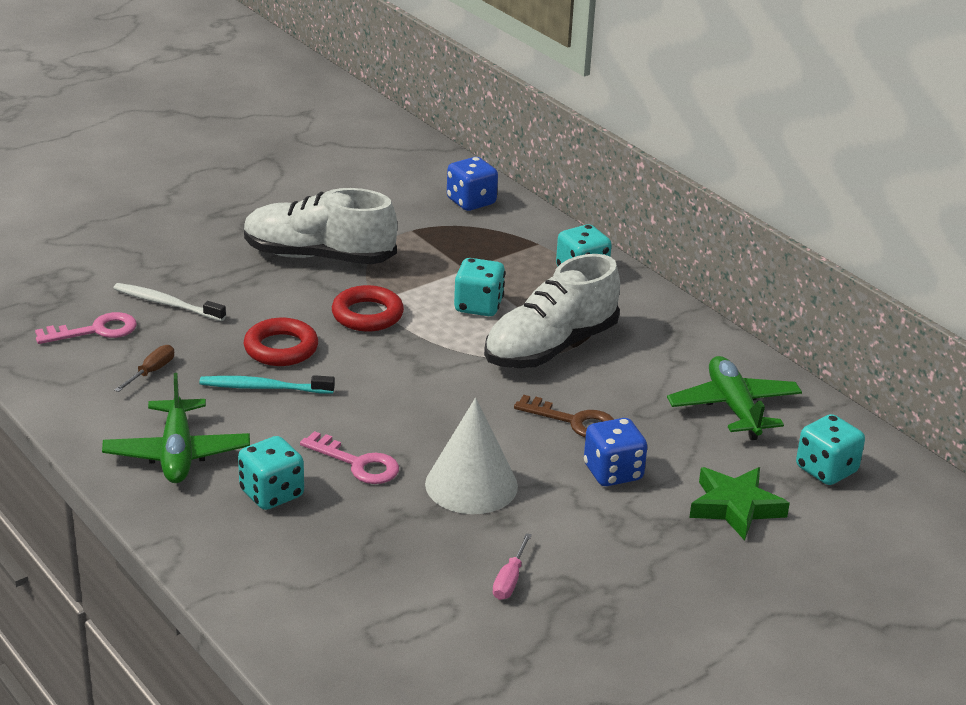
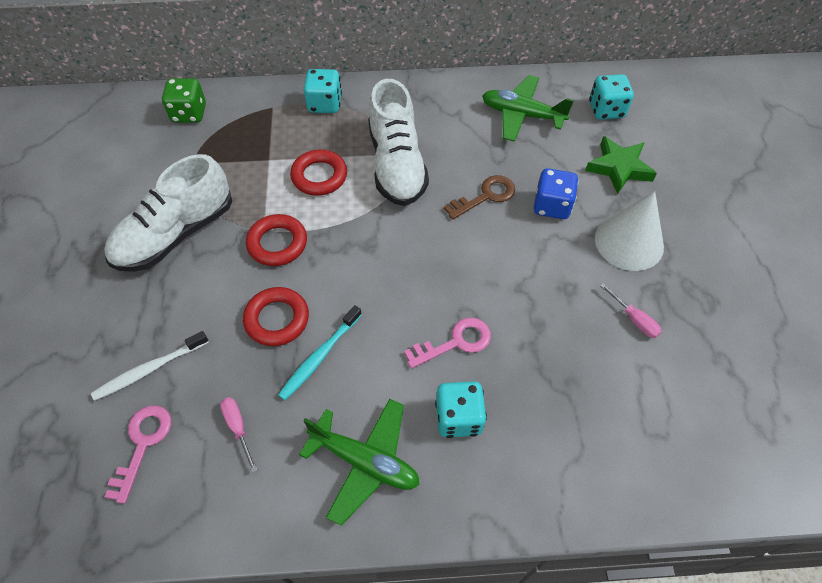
camera: 55 degrees left, 25 degrees up
(151, 372) = (238, 428): brown screwdriver -> pink screwdriver
(471, 202) = (189, 113): blue dice -> green dice
(471, 485) = (520, 287): white cone -> white cone (629, 242)
(478, 306) = (319, 176): turquoise dice -> red ring

